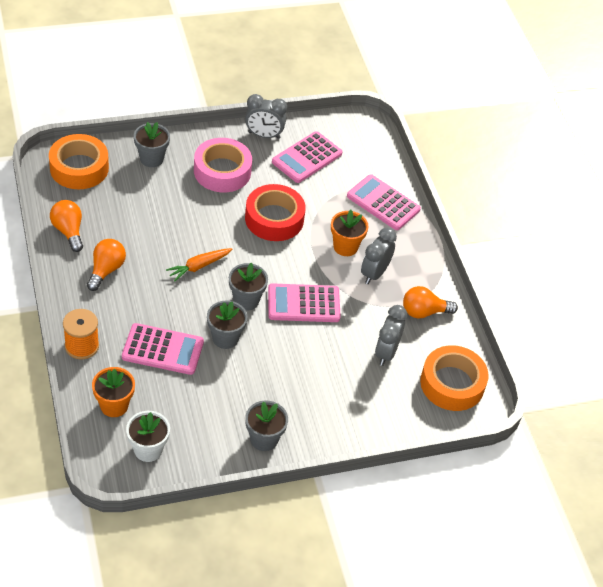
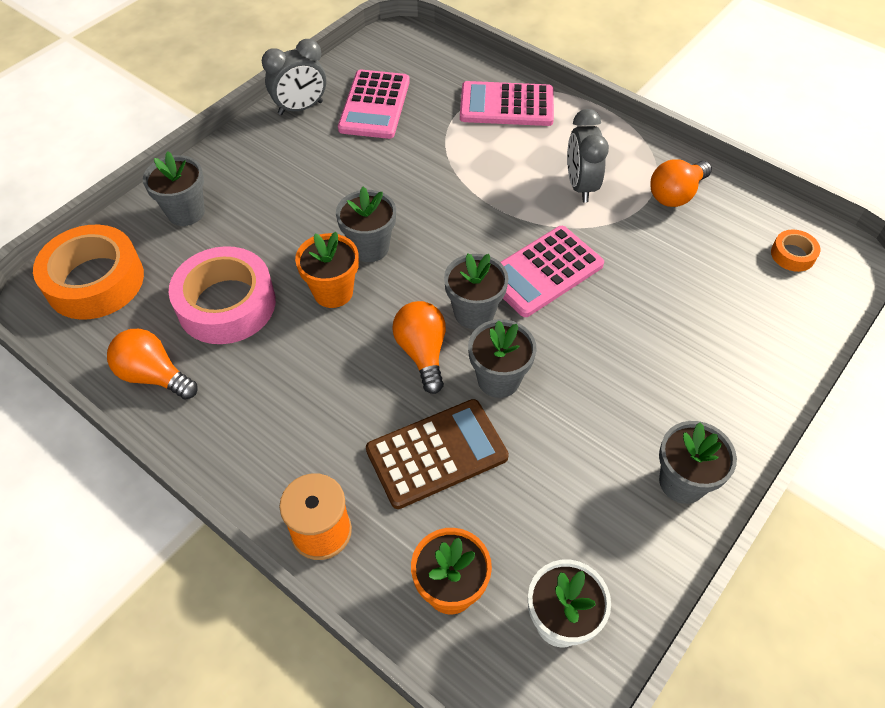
camera: 30 degrees left, 5 degrees up
(106, 270) = (256, 395): orange light bulb -> orange light bulb (422, 353)
(163, 349) = (436, 453): pink calculator -> brown calculator
(199, 266) = (375, 309): orange carrot -> none
(222, 171) = (290, 176): pink tape -> pink tape (226, 304)
(226, 235) = (370, 247): none -> grey flower pot
(274, 219) = (407, 194): red tape -> none
(345, 247) = (518, 176): orange flower pot -> orange flower pot (333, 292)
(386, 352) = (690, 267): grey clock -> none
(452, 384) = (792, 255): orange tape -> orange tape, size x0.46

